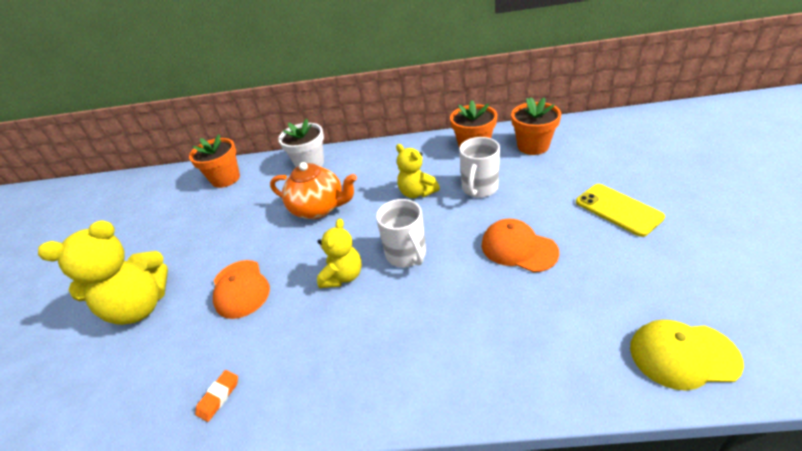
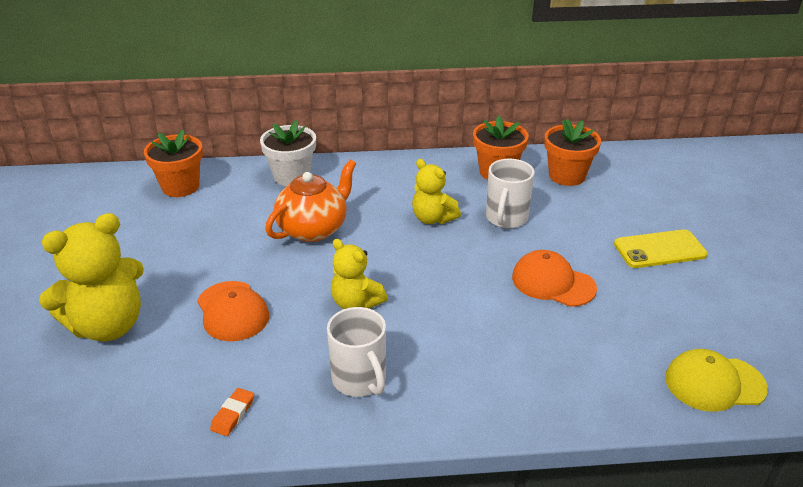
camera: 10 degrees left, 5 degrees down
(319, 208) = (313, 229): orange teapot -> orange teapot turned 60 degrees counterclockwise
(343, 276) = (356, 303): yellow teddy bear -> yellow teddy bear turned 120 degrees clockwise
(406, 255) = (427, 284): white mug -> white mug (360, 380)
(618, 209) = (659, 249): yellow phone -> yellow phone turned 60 degrees counterclockwise

